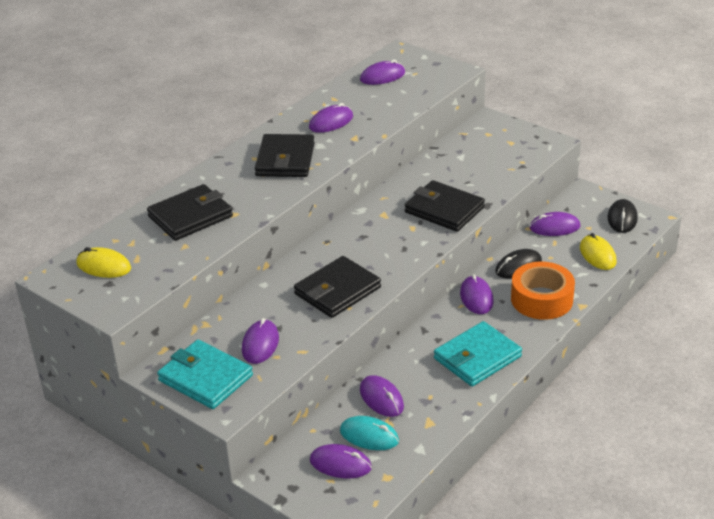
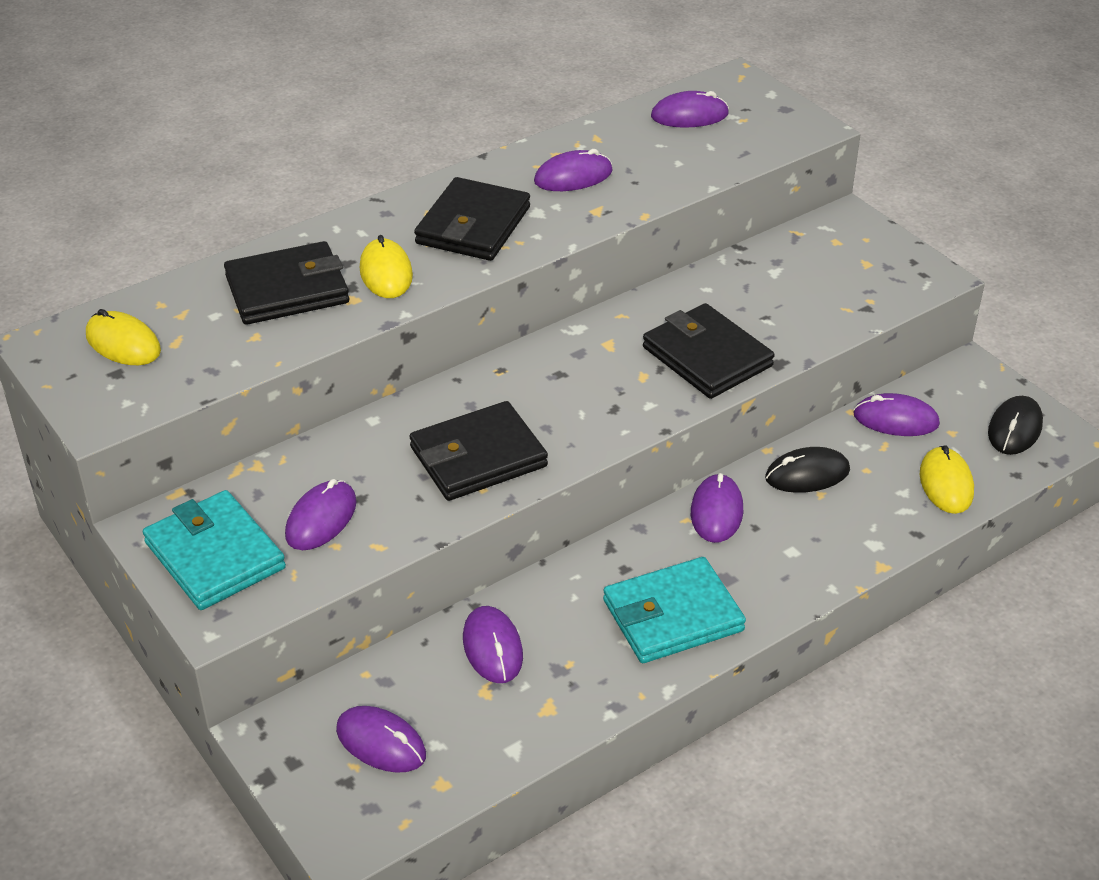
camera: 15 degrees right, 5 degrees up
(246, 195) = (386, 273): none -> yellow mouse
(369, 436) = (445, 706): turquoise mouse -> none
(541, 299) = (820, 540): orange tape -> none

